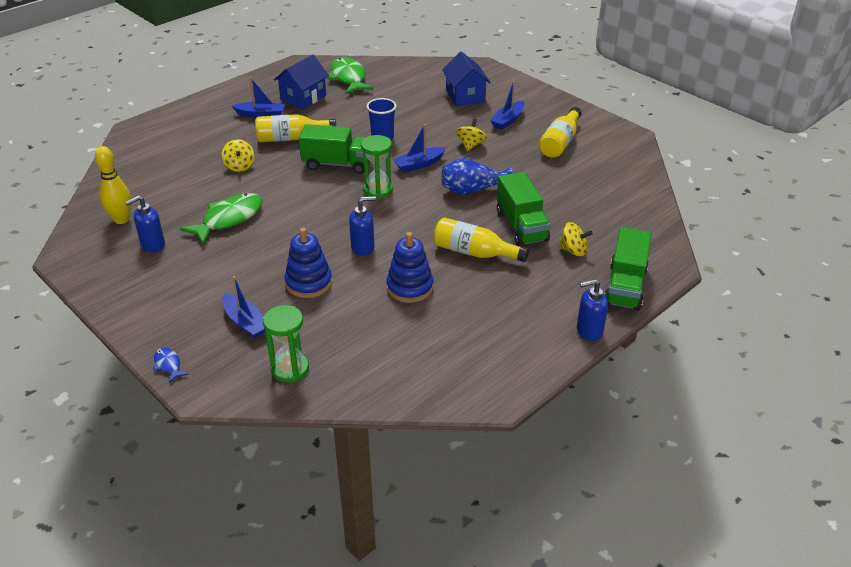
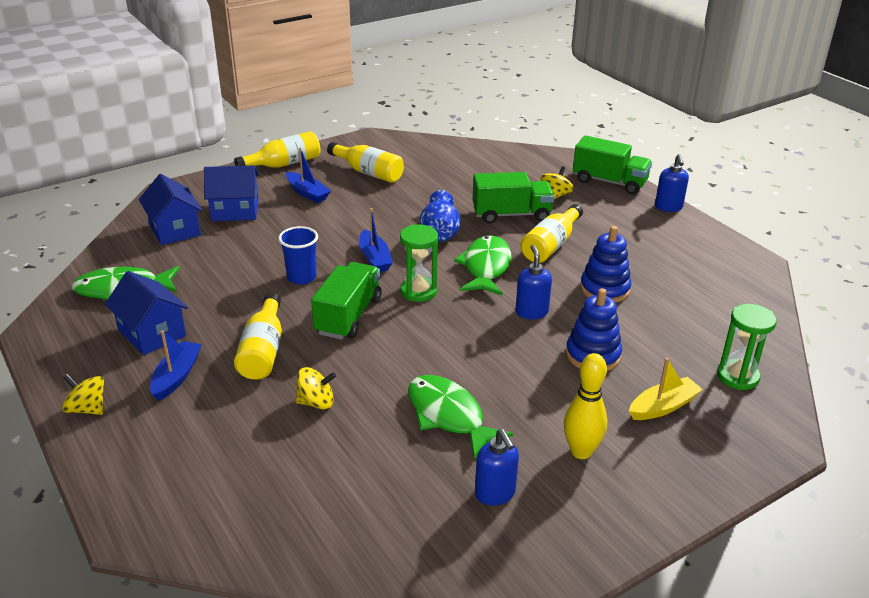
camera: 80 degrees left, 5 degrees down
(121, 219) = (420, 533): yellow bowling pin -> yellow bowling pin (581, 451)
(168, 365) = (743, 472): blue fish -> none
(245, 322) = (663, 407): blue boat -> yellow boat
(424, 219) = (486, 267): none -> green fish
(428, 79) = (174, 230): none -> blue house
(470, 145) = (348, 221): yellow spinning top -> yellow spinning top (87, 409)
(551, 102) = (283, 164): none -> yellow bottle

